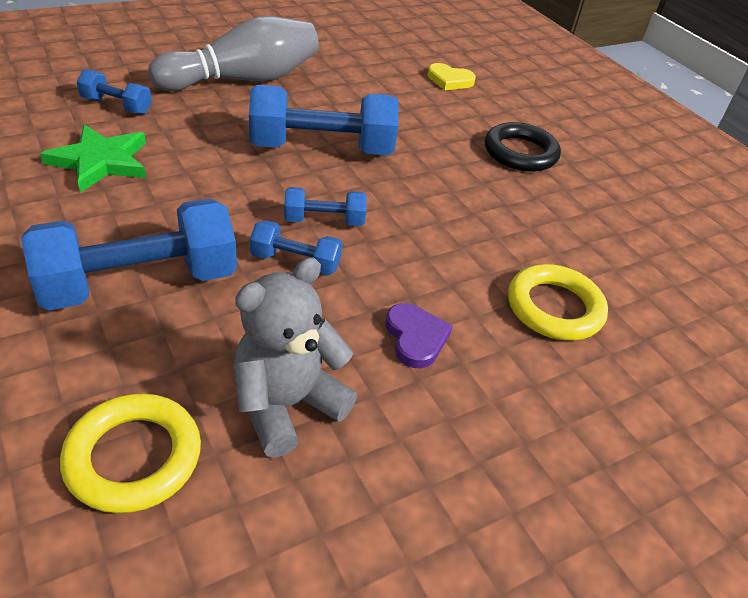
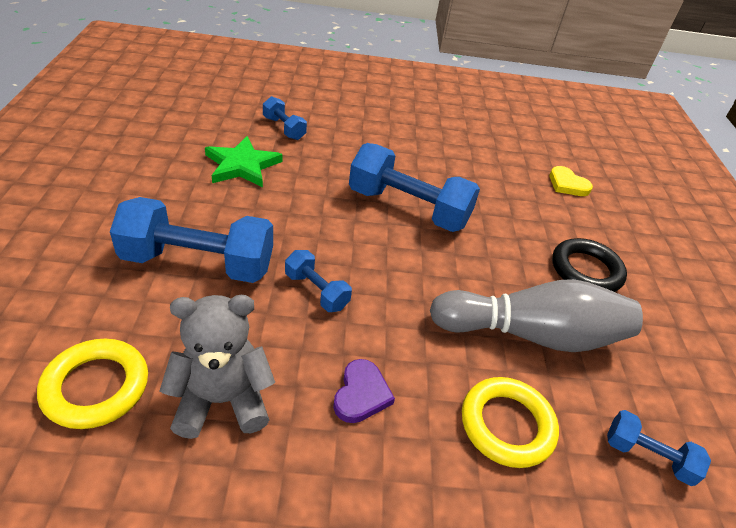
camera: 30 degrees right, 0 degrees up
(243, 80) = (390, 134): grey bowling pin -> grey bowling pin (532, 334)
(324, 221) = (364, 267): blue dumbbell -> blue dumbbell (647, 456)

